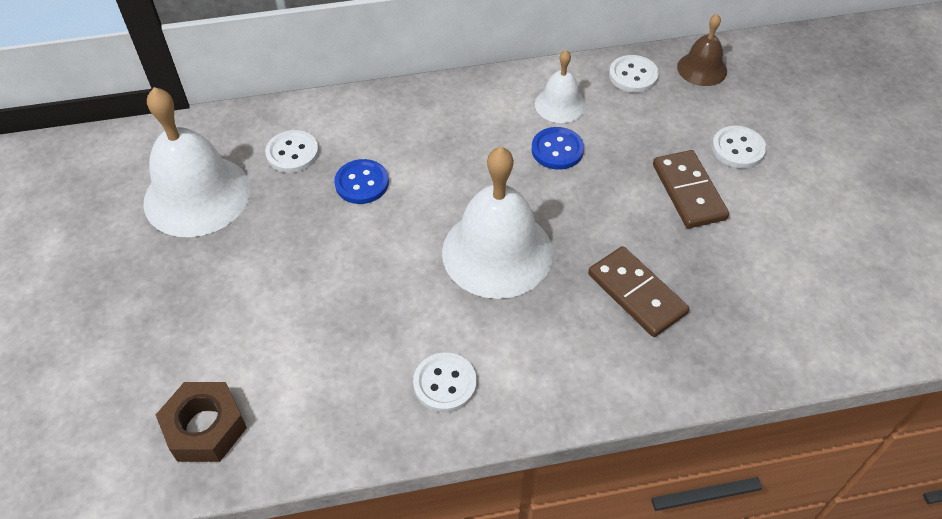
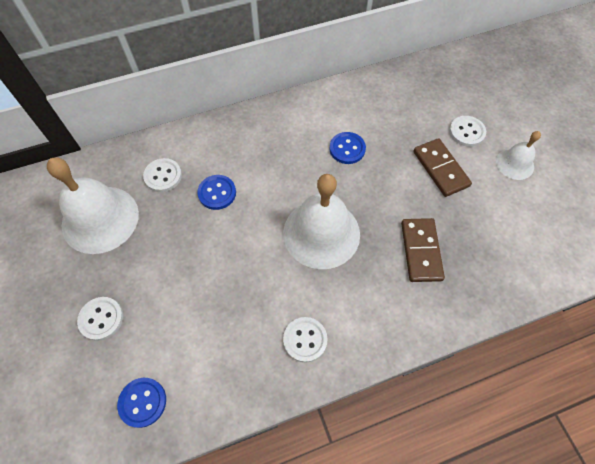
camera: 10 degrees left, 10 degrees up
(205, 427) = (142, 402): brown nut -> blue button
(560, 104) = (342, 114): white bell -> white bell (515, 164)
(633, 75) = (387, 85): white button -> white button (101, 319)
(636, 294) = (421, 251): brown domino -> brown domino turned 45 degrees clockwise
(702, 69) = (432, 75): brown bell -> none

